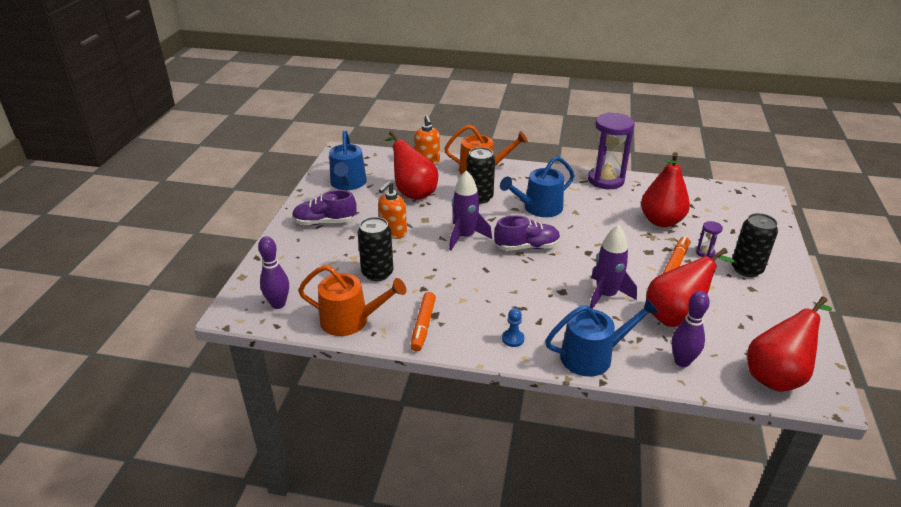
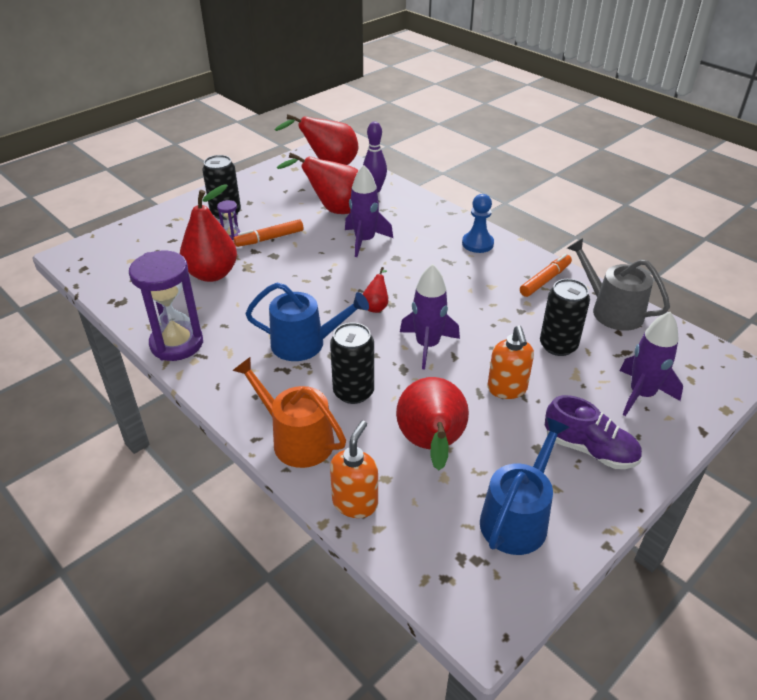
camera: 145 degrees left, 5 degrees up
(278, 304) = (684, 356): purple bowling pin -> none
(303, 263) = (641, 394): none -> purple rocket
(350, 320) = (611, 310): orange watering can -> grey watering can
(393, 233) = (507, 389): orange soap dispenser -> orange soap dispenser turned 105 degrees clockwise
(513, 339) = (477, 243): blue pawn -> blue pawn, size x1.56
(527, 247) = (376, 306): purple shoe -> red pear
(592, 356) = (430, 213): blue watering can -> none

